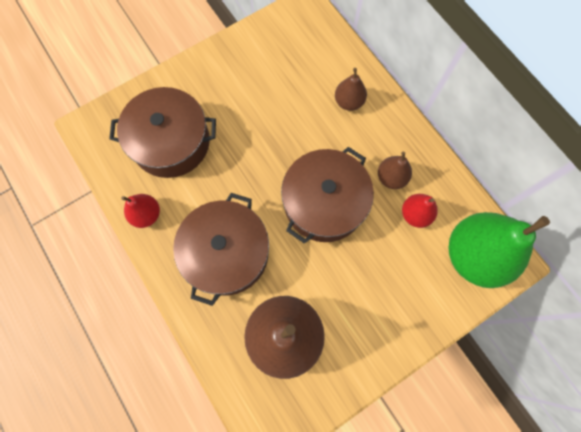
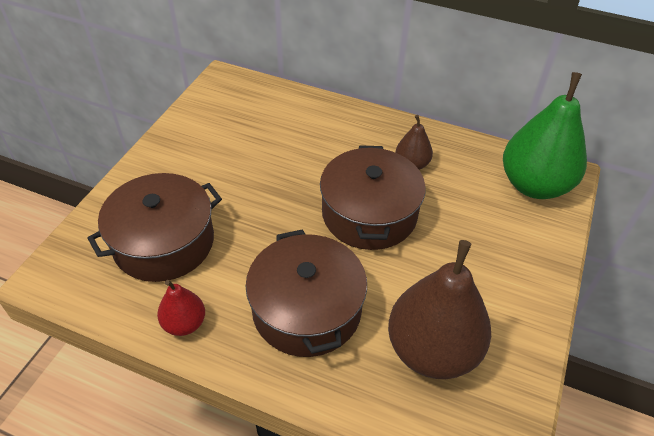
camera: 35 degrees left, 25 degrees down
(349, 102) = (323, 128): brown pear -> none
(415, 214) = (458, 181): red pear -> none

